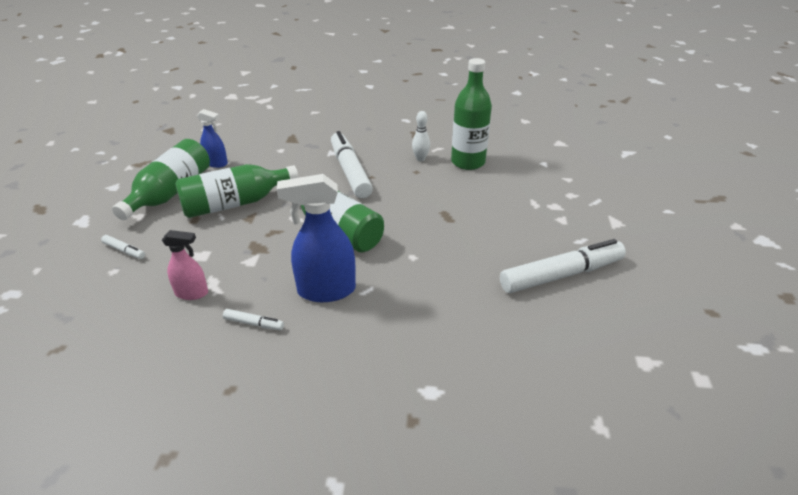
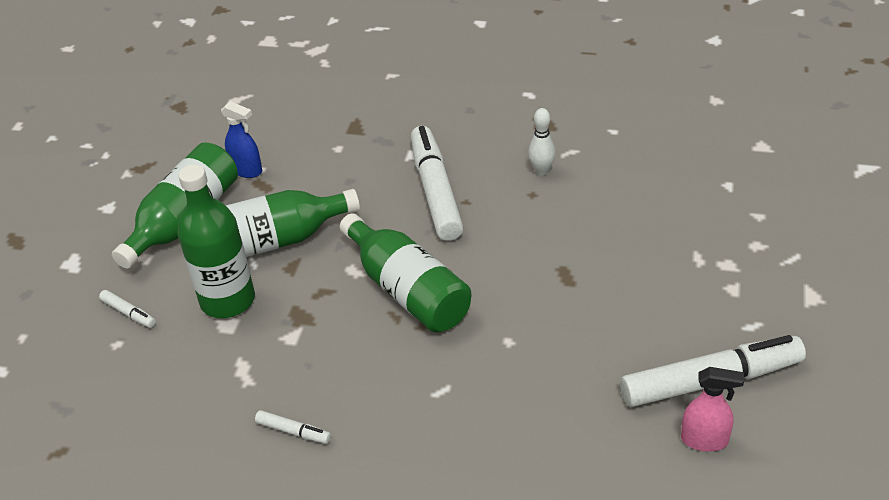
camera: 10 degrees right, 5 degrees up
(192, 293) = (216, 382): pink spray bottle -> pink spray bottle (704, 440)
(326, 290) = (387, 388): blue spray bottle -> none
(468, 162) = (612, 179): green bottle -> green bottle (228, 300)

